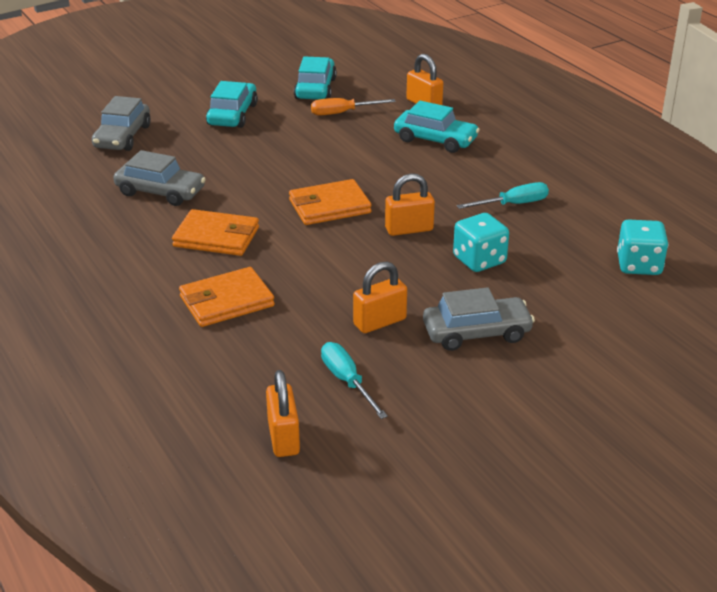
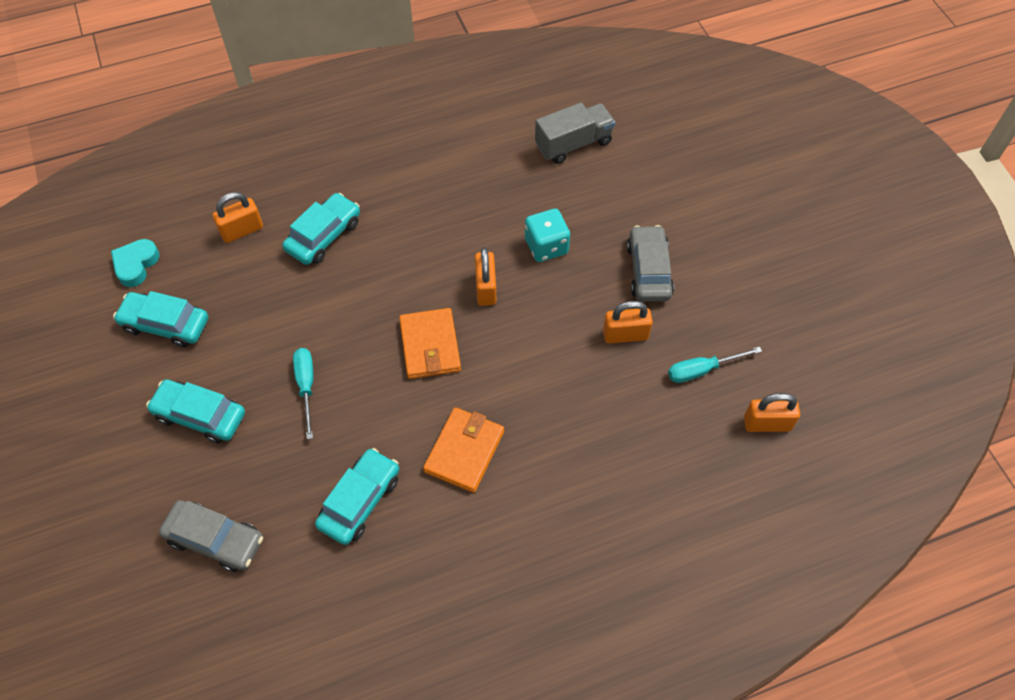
camera: 80 degrees left, 25 degrees up
(160, 192) = (360, 501): grey car -> turquoise car
(226, 301) = (577, 450): orange wallet -> none
(342, 113) = (235, 307): orange screwdriver -> none
(369, 69) = (136, 265): none -> turquoise heart
(380, 322) = (625, 334): orange padlock -> orange padlock turned 75 degrees counterclockwise
(513, 204) = (461, 202): turquoise screwdriver -> turquoise screwdriver (306, 386)
(639, 265) = (573, 144): turquoise dice -> grey truck

